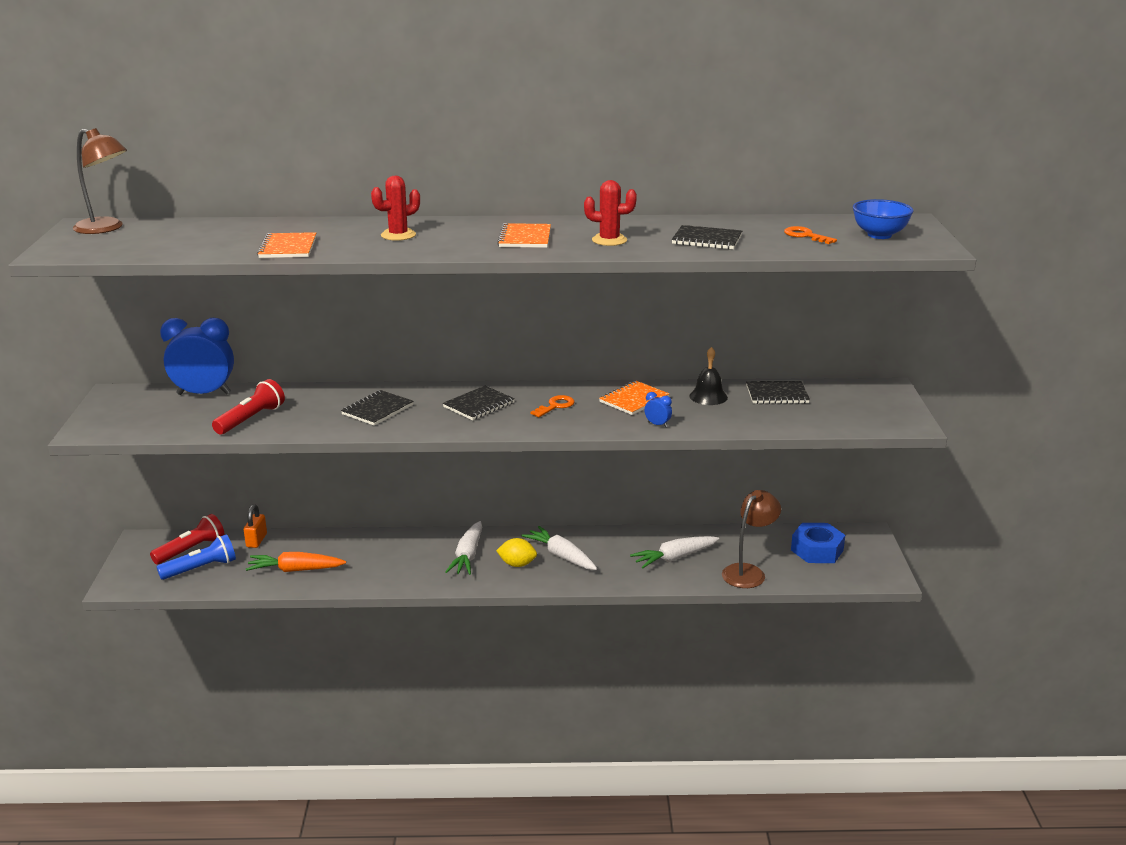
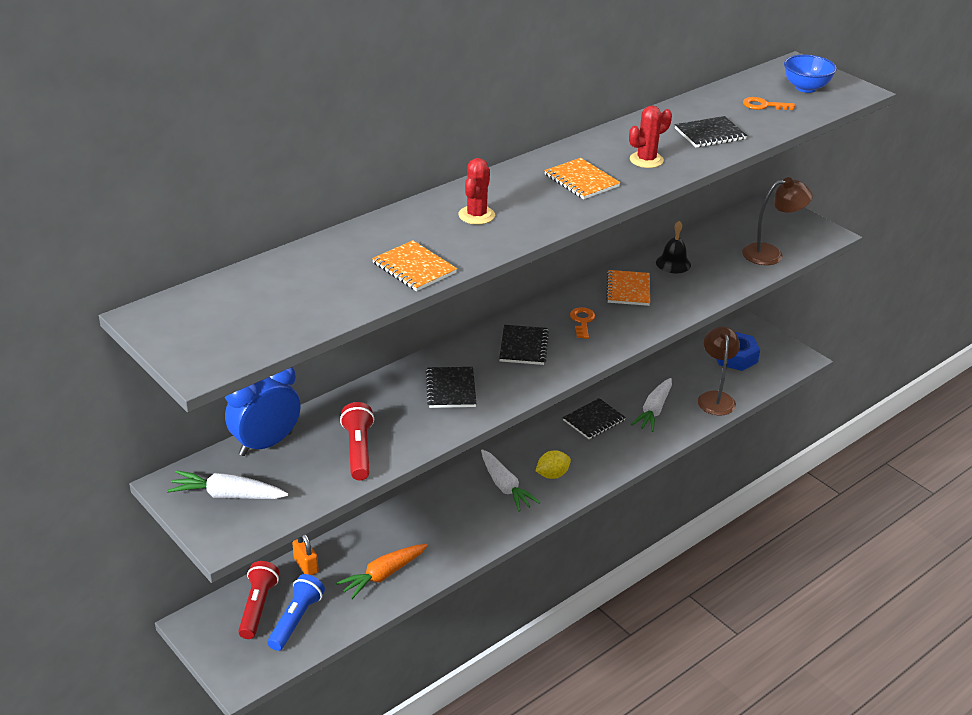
camera: 40 degrees left, 10 degrees up
(106, 228) = (183, 312): brown lamp -> brown lamp (770, 254)
(561, 556) = (574, 450): white carrot -> white carrot (227, 495)
(657, 425) = (678, 307): blue clock -> none
(777, 394) = (714, 241): black notebook -> black notebook (594, 420)

